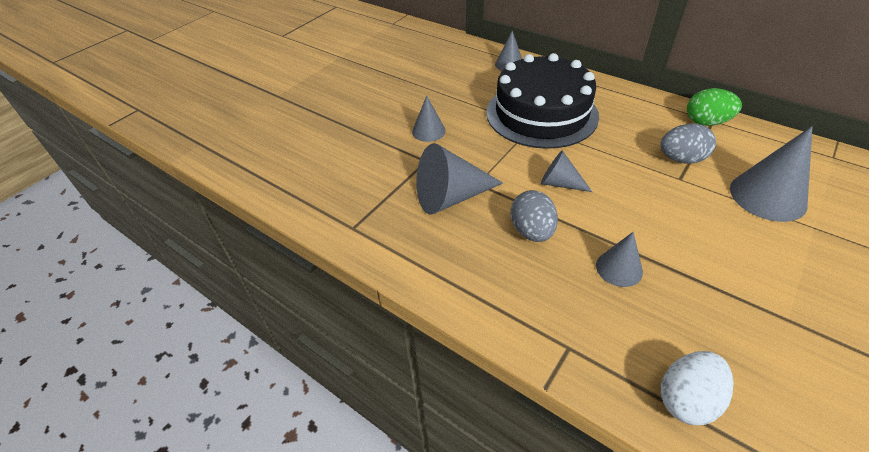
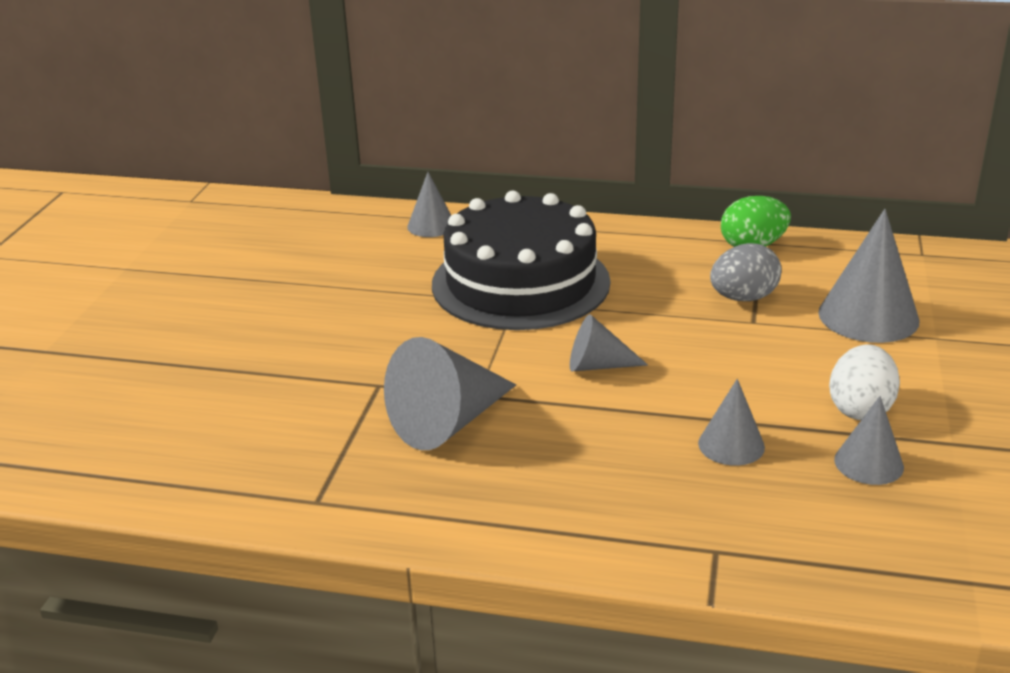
camera: 25 degrees left, 15 degrees down
(428, 131) = (357, 344): grey cone -> grey cone (868, 463)
(532, 231) = (592, 434): grey egg -> none
(687, 399) = (882, 558): white egg -> white egg (860, 409)

